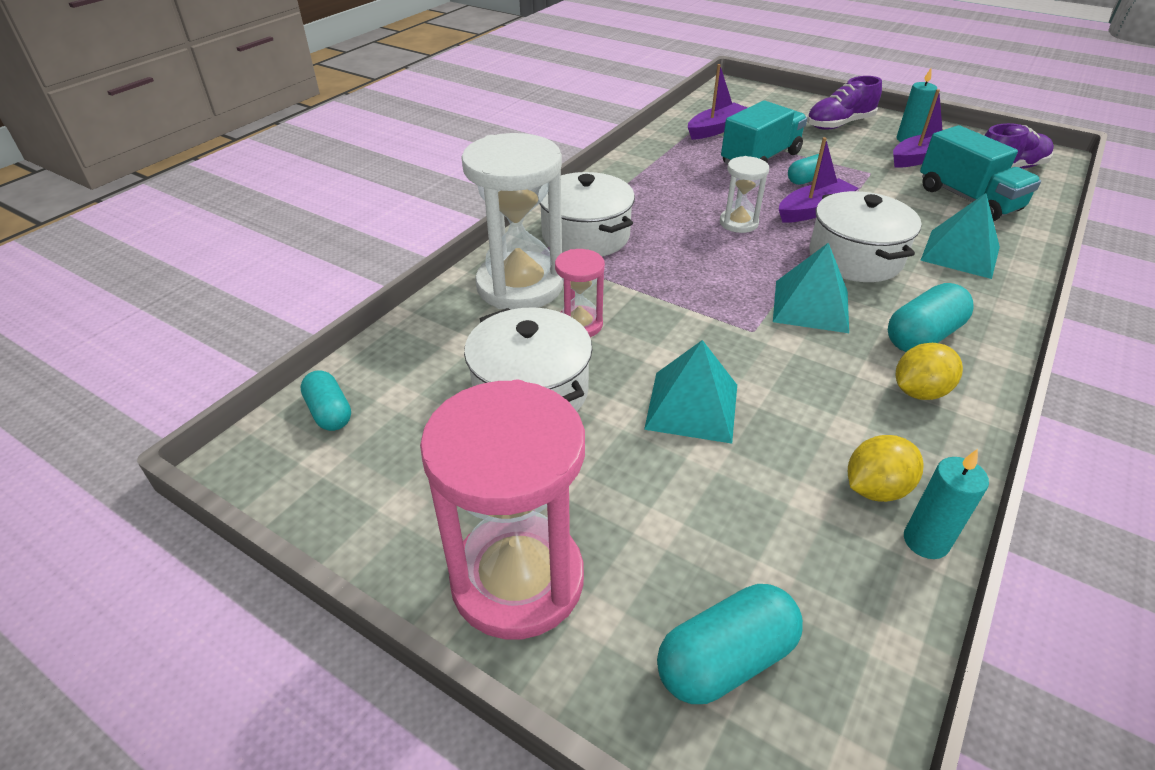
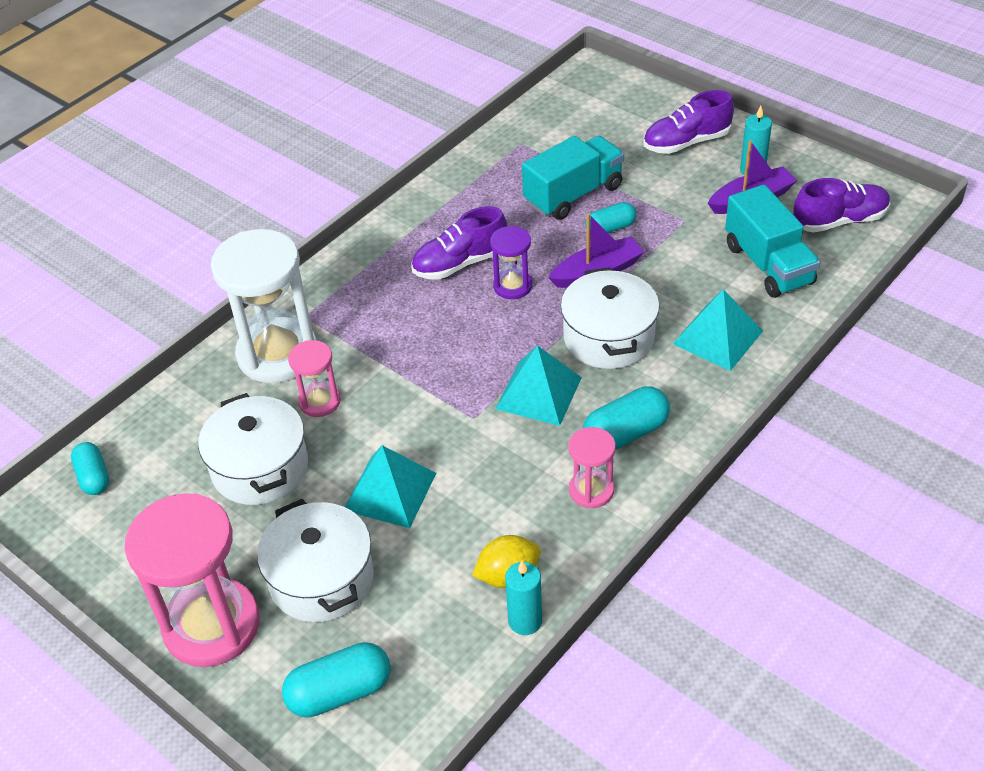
camera: 10 degrees right, 5 degrees up
(585, 236) = (355, 295): white pot -> white pot (321, 579)
(679, 208) = (460, 263): none -> purple shoe
(716, 129) = (543, 145): purple boat -> none
(738, 223) = (512, 286): white hourglass -> purple hourglass
(919, 391) = (591, 490): yellow lemon -> pink hourglass

